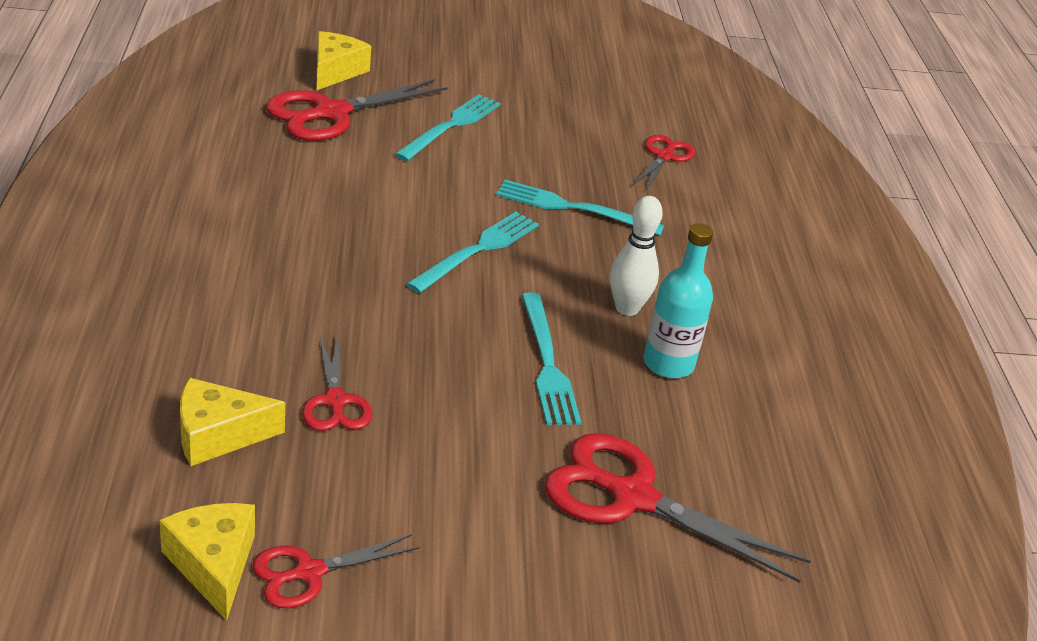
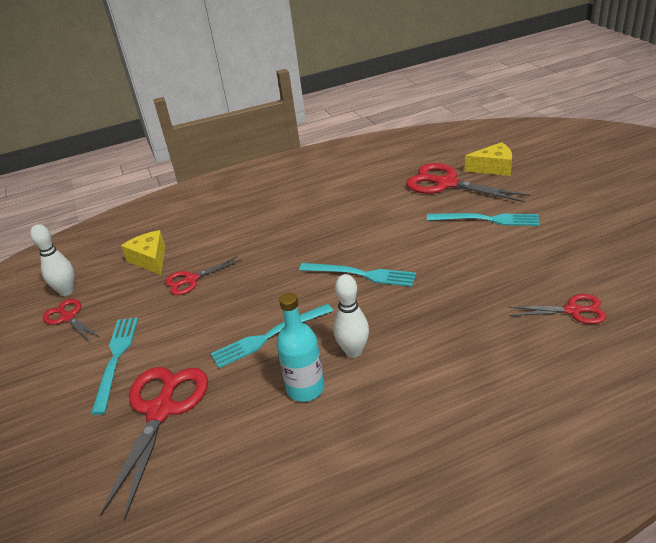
camera: 80 degrees right, 0 degrees up
(213, 565) = (67, 291): yellow cheese -> white bowling pin
(573, 208) = (449, 293): turquoise fork -> turquoise fork (116, 359)

